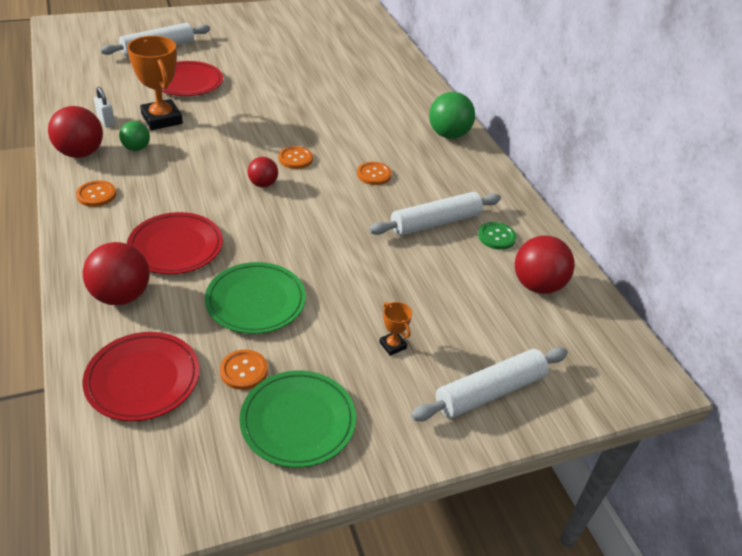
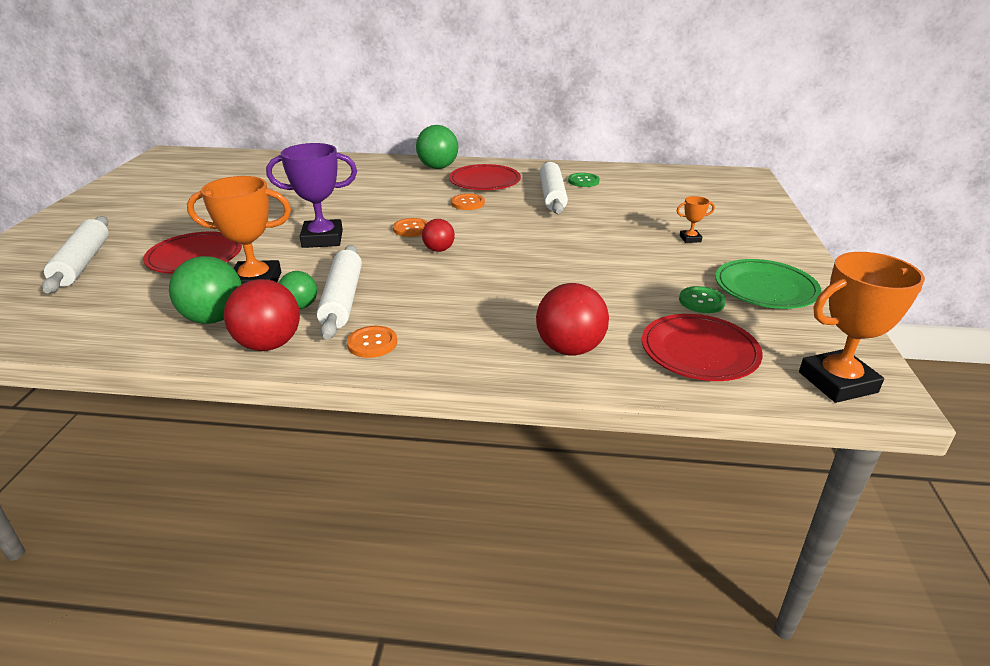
camera: 60 degrees left, 10 degrees down
(106, 121) = (214, 318): white padlock -> green ball
(118, 489) = (837, 382): none -> orange trophy
(176, 247) = (507, 308): red plate -> red plate (484, 181)
(244, 370) = (701, 301): orange button -> green button
(248, 123) = (322, 239): none -> purple trophy
(256, 301) = (613, 281): green plate -> none
(490, 392) = (747, 218): white rolling pin -> white rolling pin (342, 299)
(537, 285) = (644, 182): red ball -> none

